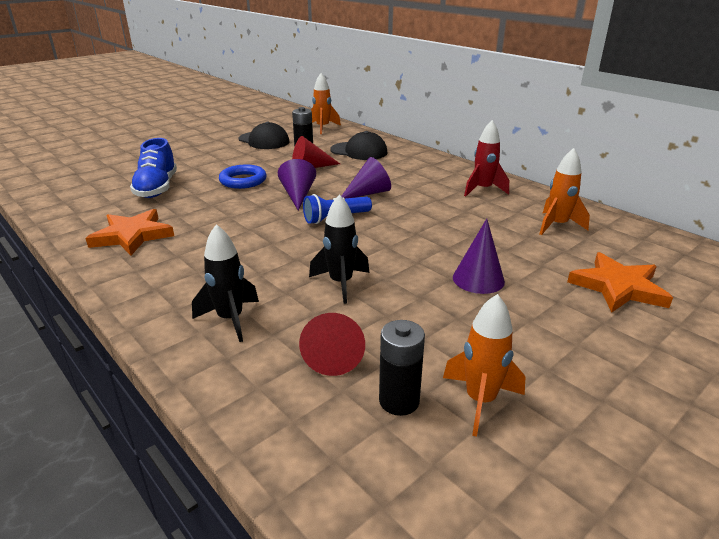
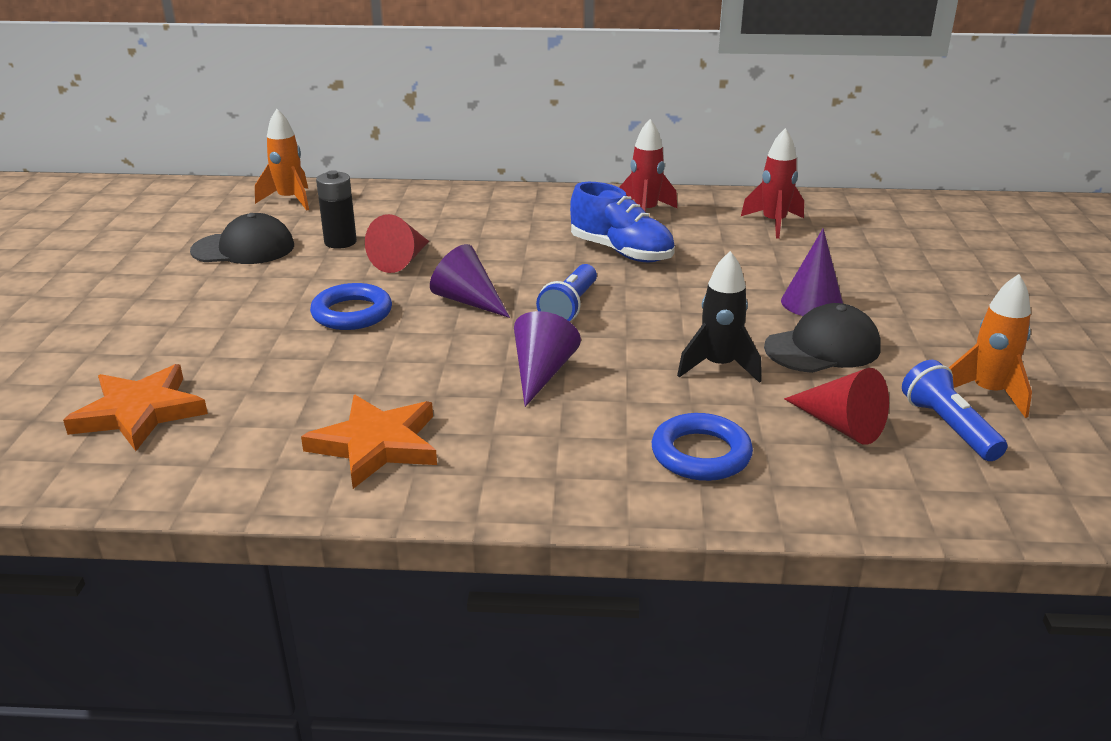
camera: 45 degrees left, 0 degrees up
(157, 188) = (248, 376): blue shoe -> blue shoe (621, 252)
(230, 319) = (701, 454): black rocket -> blue ring
(359, 151) = (415, 216): black cap -> black cap (822, 348)
(368, 193) = (541, 264): purple cone -> purple cone (541, 373)
(399, 401) = (948, 427): black battery -> blue flashlight
(557, 225) = (773, 223): orange rocket -> red rocket
(618, 287) = (907, 259): orange star -> orange star (139, 412)

